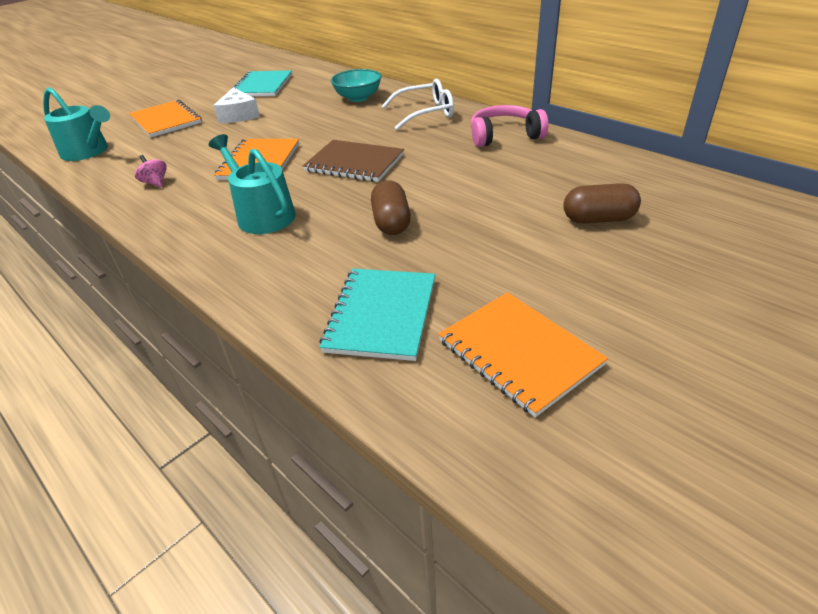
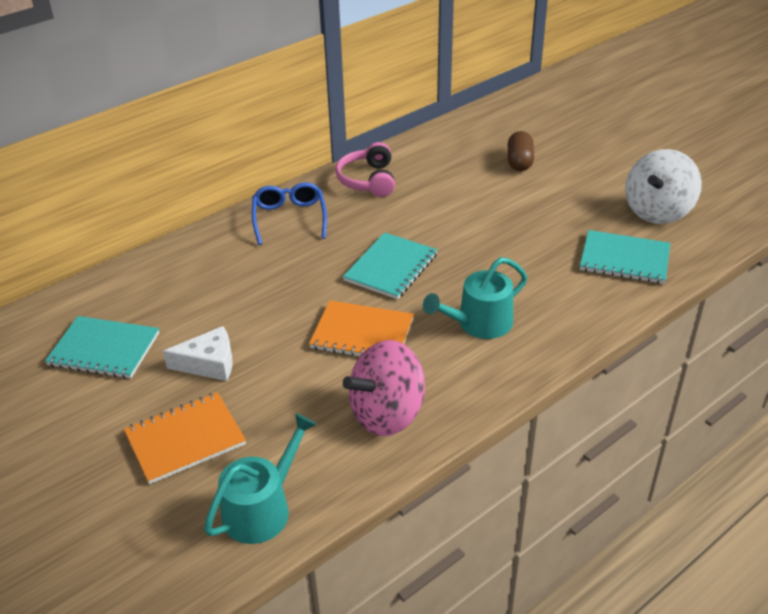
camera: 85 degrees left, 0 degrees up
(156, 183) = (387, 414): pink spinning top -> pink spinning top, size x2.50
(354, 163) = (391, 267): brown notebook -> turquoise notebook
(358, 98) = (213, 262): turquoise bowl -> none
(391, 222) = (506, 250): brown capsule -> none
(425, 113) = (289, 219): white glasses -> blue glasses
(519, 353) = (657, 211): orange notebook -> white spinning top

